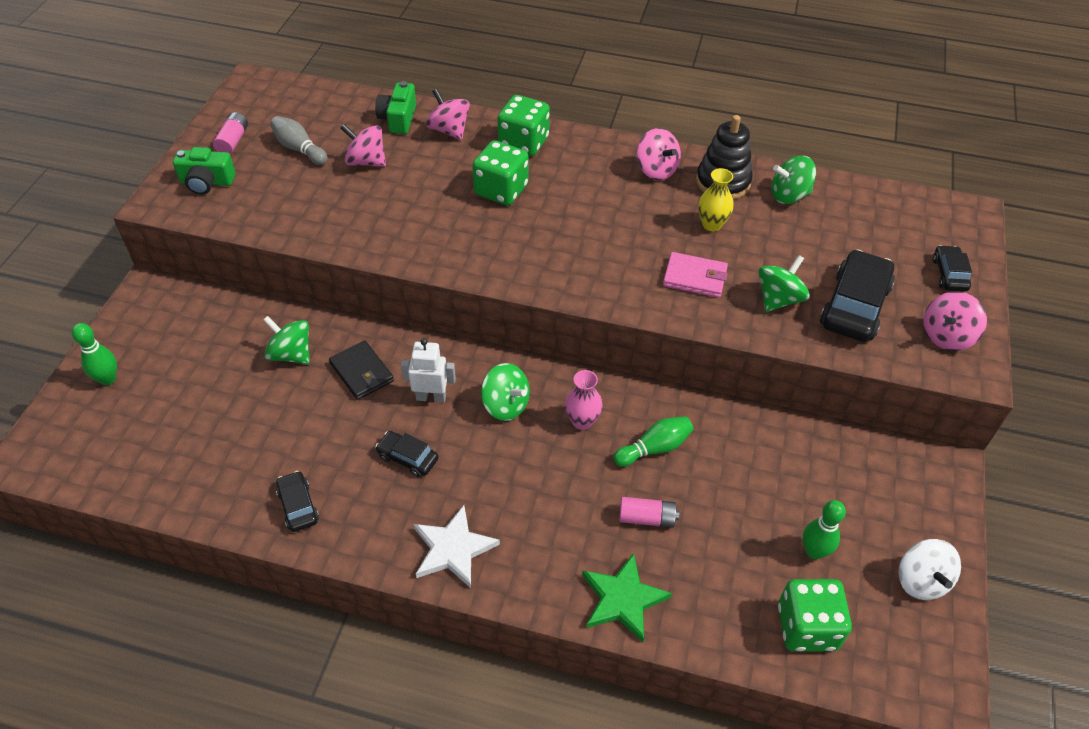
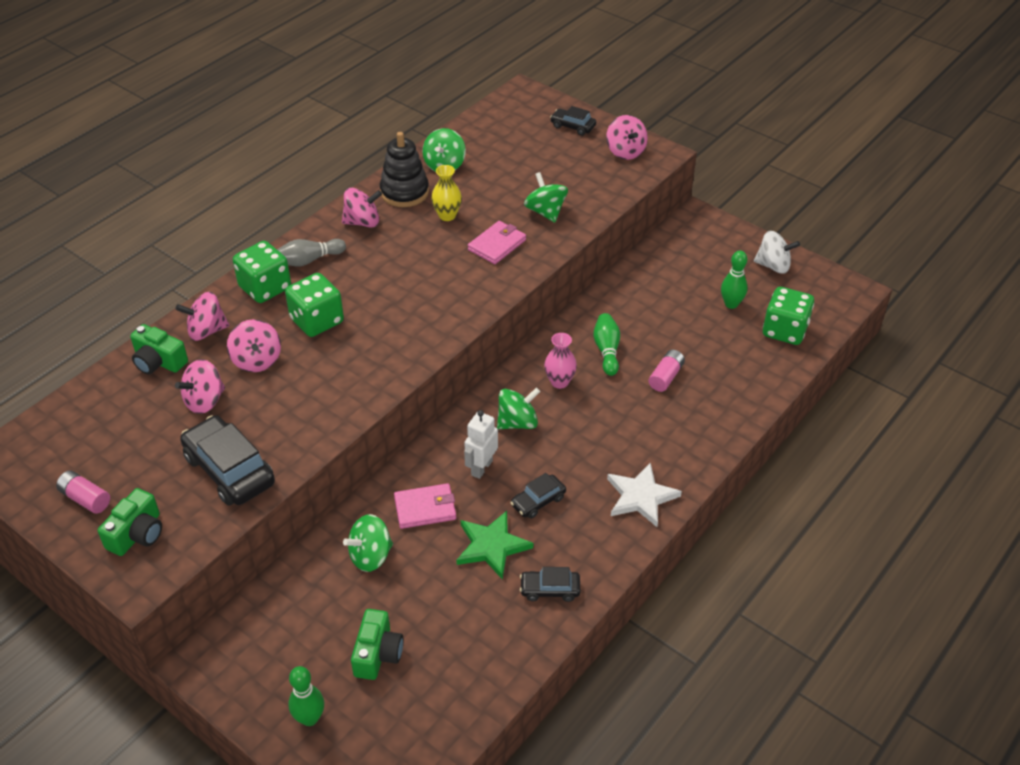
camera: 65 degrees left, 5 degrees down
(185, 399) = (377, 653): none -> green camera
(299, 149) = (144, 447): grey bowling pin -> grey bowling pin (309, 260)
(362, 372) = (425, 508): black wallet -> pink wallet
(430, 172) = (257, 360): none -> pink spinning top
(622, 599) = (726, 413): green star -> green star (492, 546)
(854, 306) = (574, 180): black car -> black car (229, 470)

